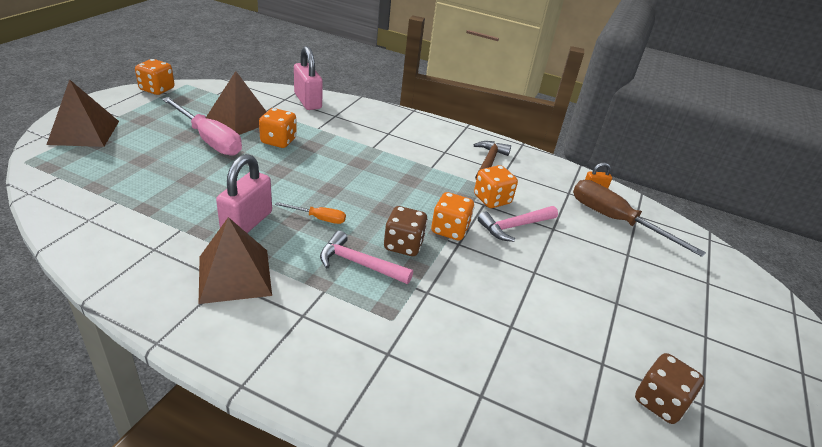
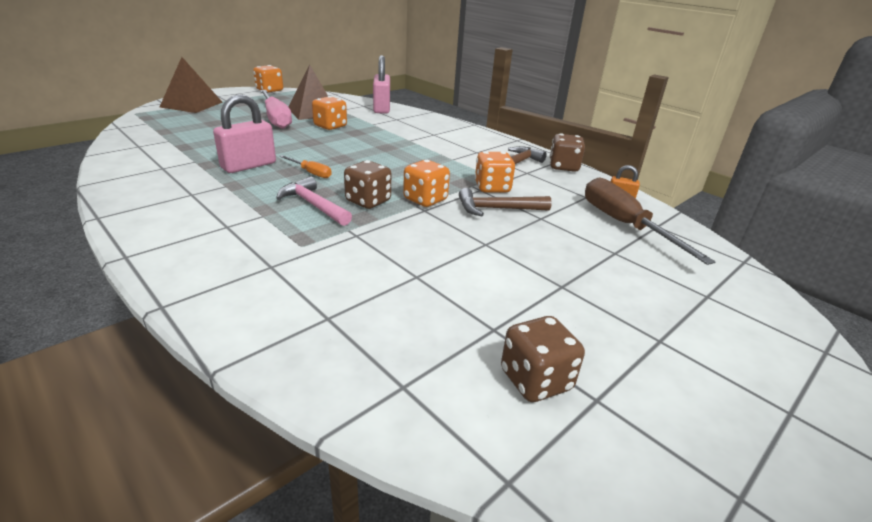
camera: 25 degrees right, 5 degrees down
(234, 275) = (201, 192): brown pyramid -> none
(514, 226) = (497, 209): pink hammer -> brown hammer
(528, 157) = (563, 167): none -> brown dice

